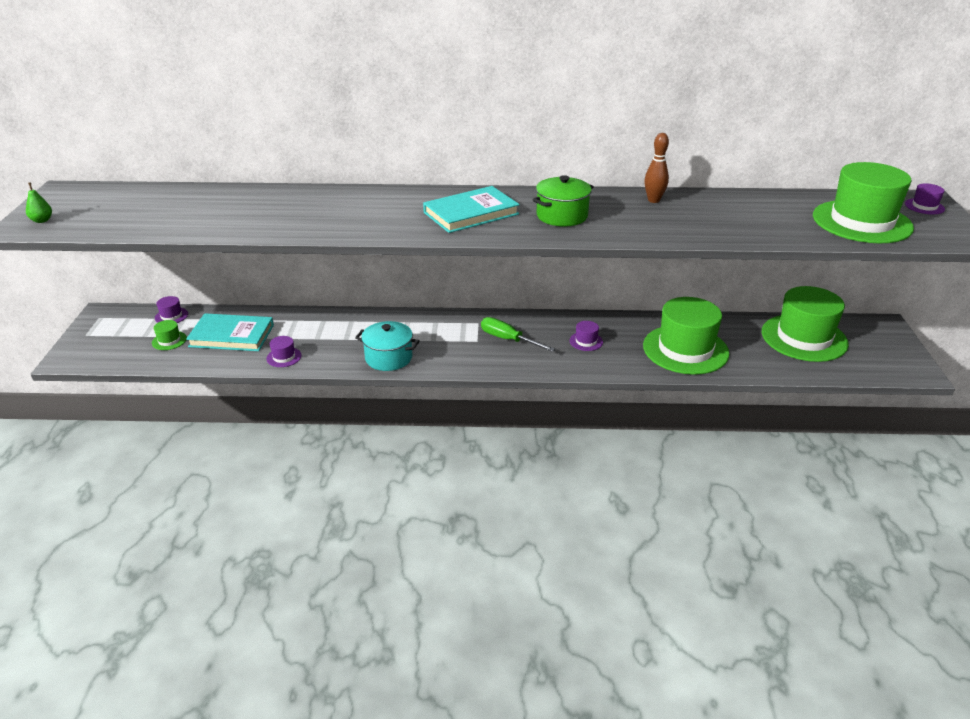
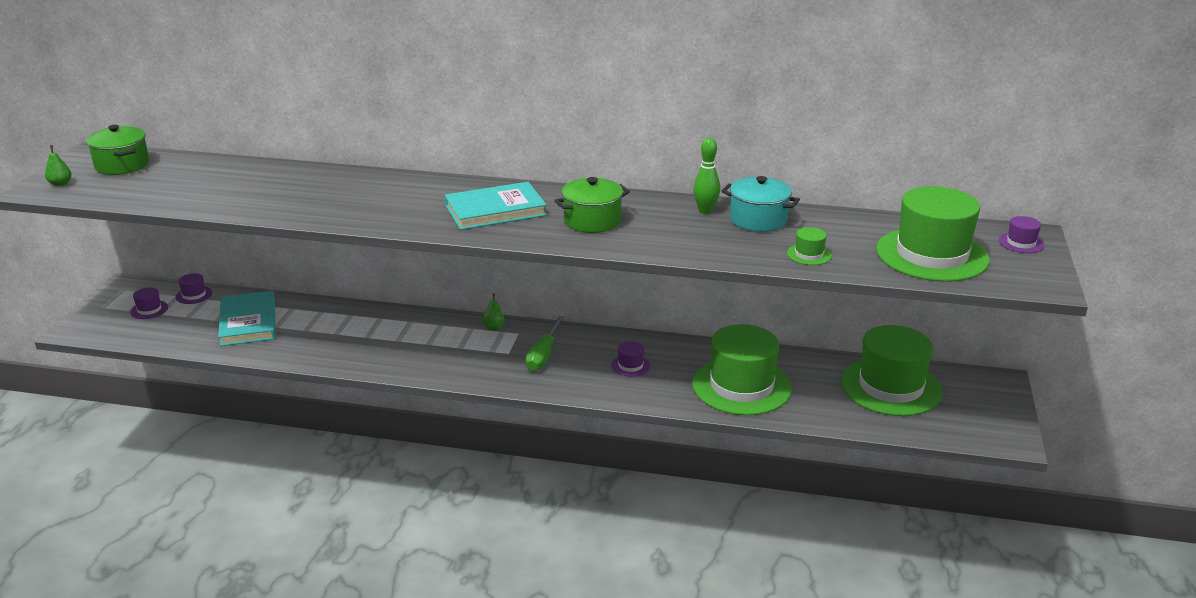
camera: 10 degrees right, 5 degrees down
(97, 199) = (122, 165): none -> green pot
(169, 340) = (182, 321): green hat -> green hat (809, 254)
(232, 336) = (248, 322): turquoise book -> turquoise book turned 60 degrees clockwise
(284, 357) = (294, 350): purple hat -> purple hat (149, 309)
(388, 358) = (404, 362): turquoise pot -> turquoise pot (758, 220)
(455, 320) = (493, 327): none -> green pear
(508, 340) = (543, 355): green screwdriver -> green screwdriver turned 120 degrees counterclockwise
(653, 200) = (705, 211): brown bowling pin -> green bowling pin

